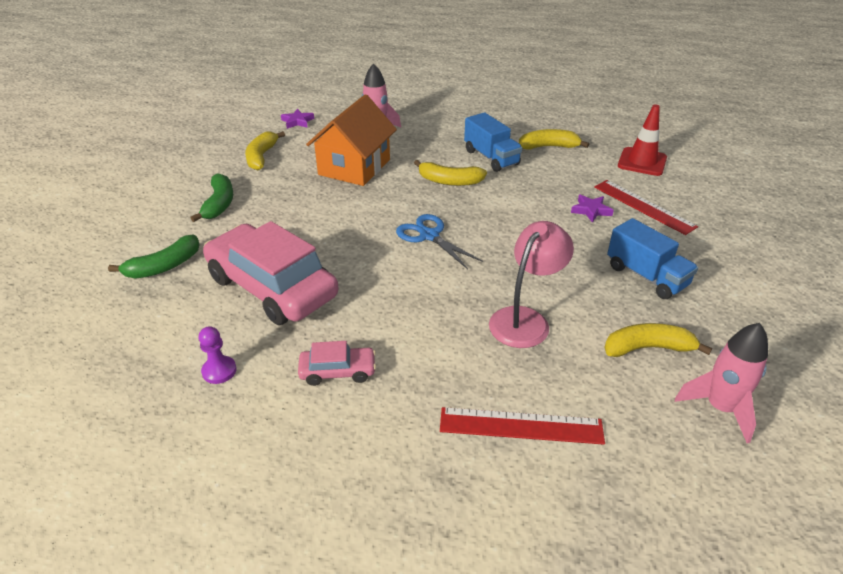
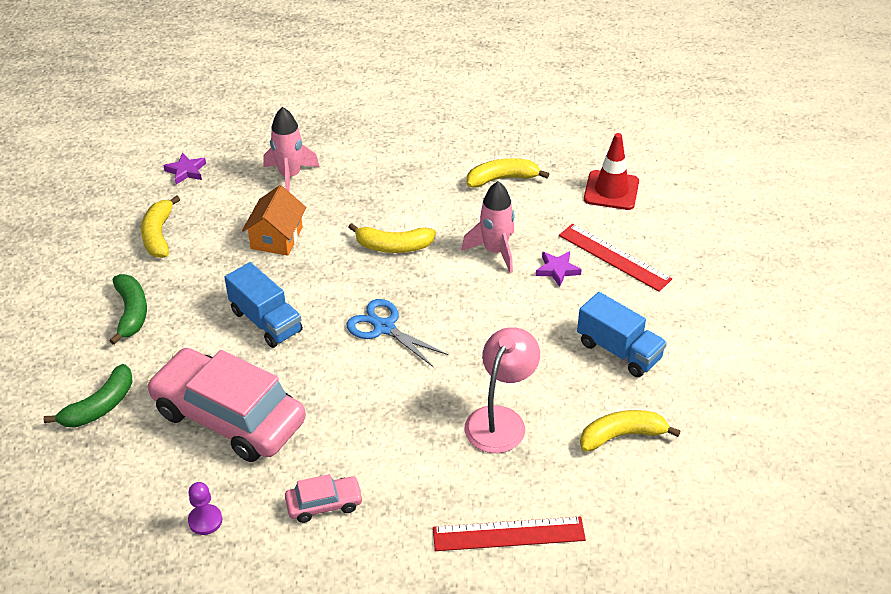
camera: 10 degrees left, 5 degrees up
(354, 167) = (276, 238): orange house -> orange house, size x0.64
(491, 158) = (436, 204): blue truck -> blue truck (266, 321)
(720, 408) = (688, 489): pink rocket -> pink rocket (495, 251)

